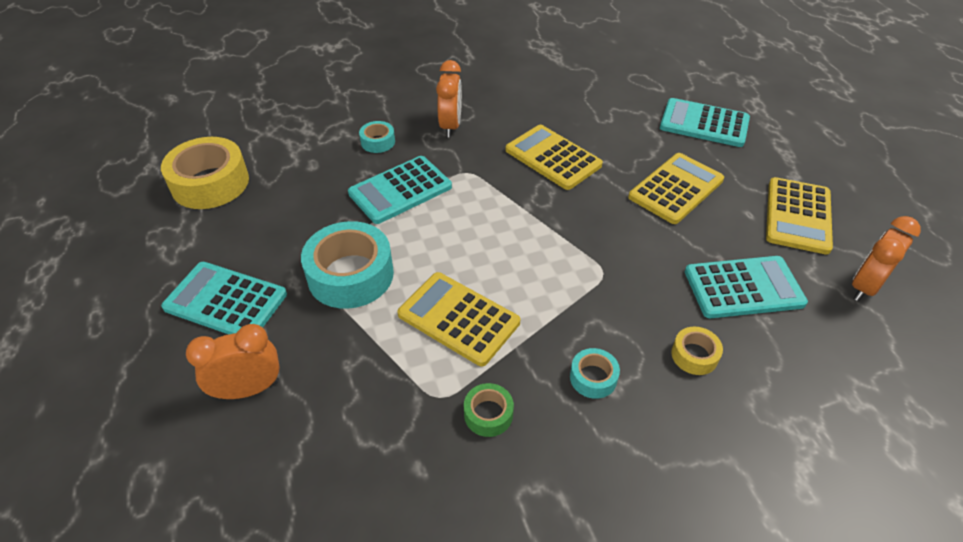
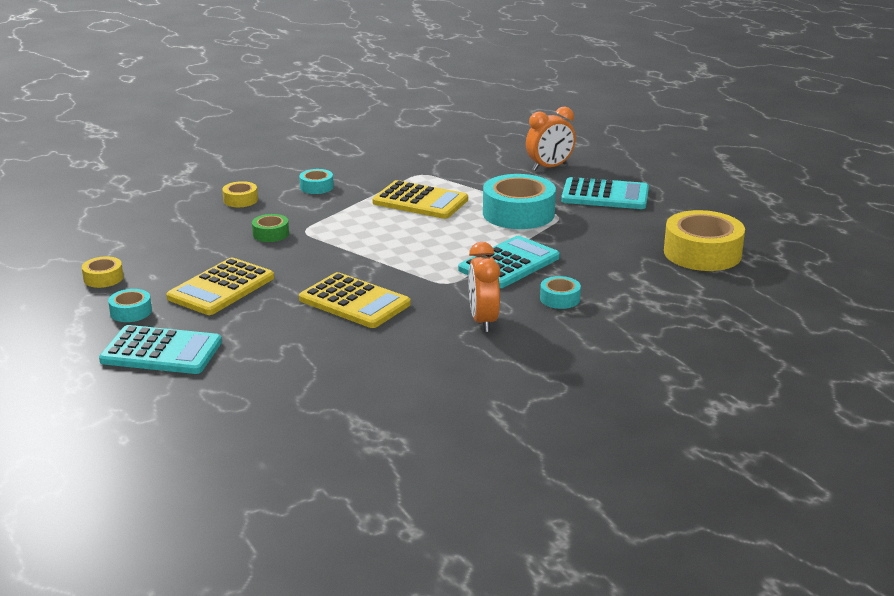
camera: 170 degrees right, 20 degrees down
(488, 414) = (386, 171): green tape -> green tape (270, 234)
(743, 288) = (185, 232): turquoise calculator -> none
(748, 168) = (131, 312): none -> turquoise tape
(797, 216) = (103, 278): yellow calculator -> yellow tape
(865, 286) = (78, 240): orange clock -> none

